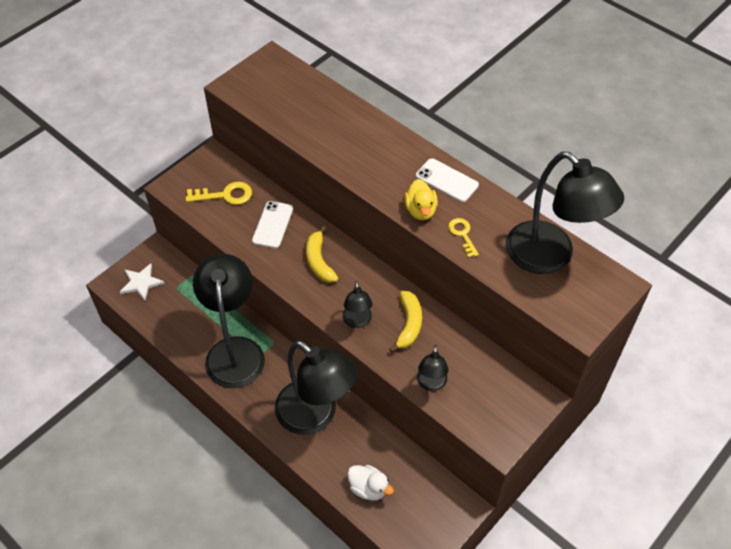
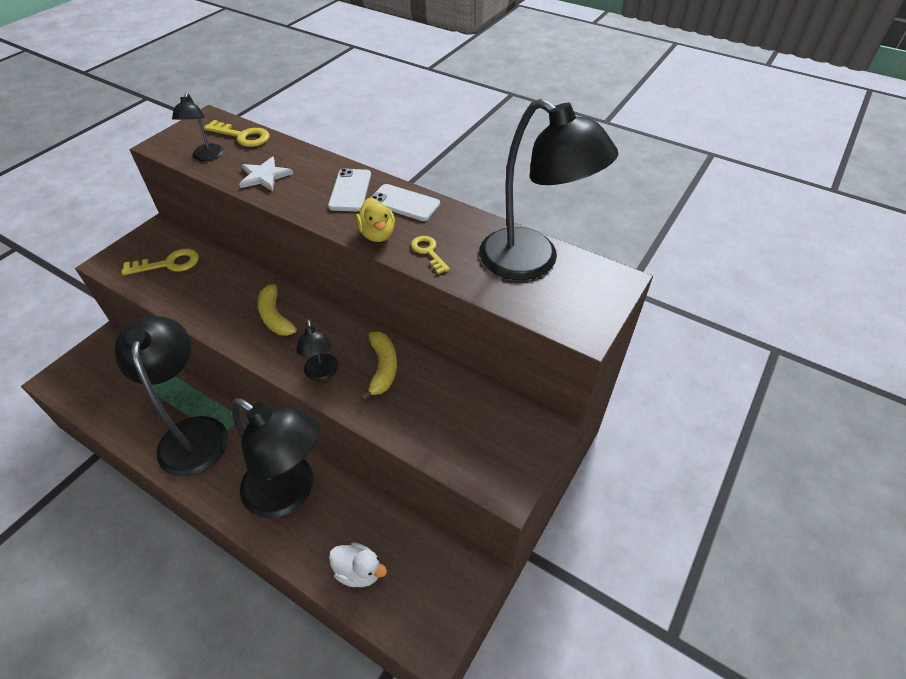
camera: 10 degrees left, 5 degrees down
(141, 283) = (87, 375): white star -> white star (264, 176)
(273, 225) = (222, 286): white phone -> white phone (350, 190)
(304, 85) = (242, 136): none -> yellow key
(431, 384) = (415, 431): black lamp -> black lamp (206, 157)

